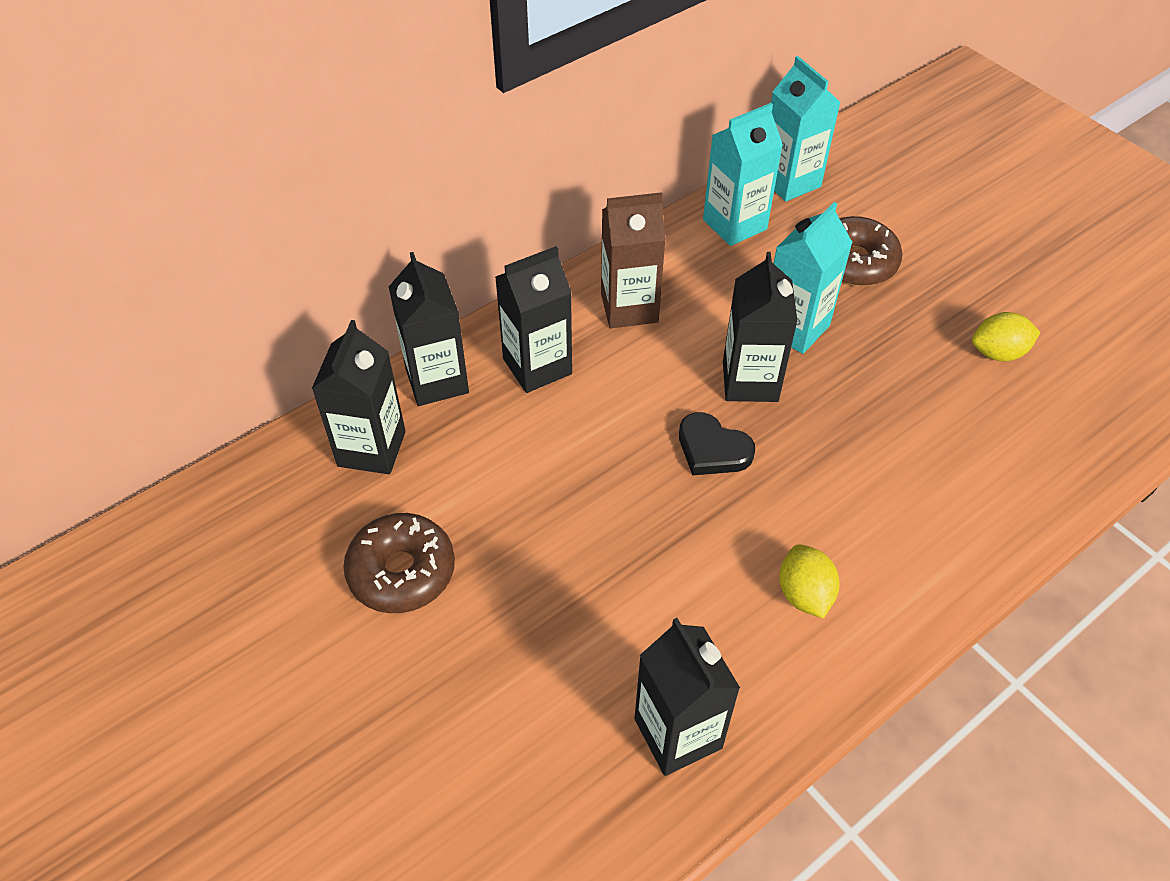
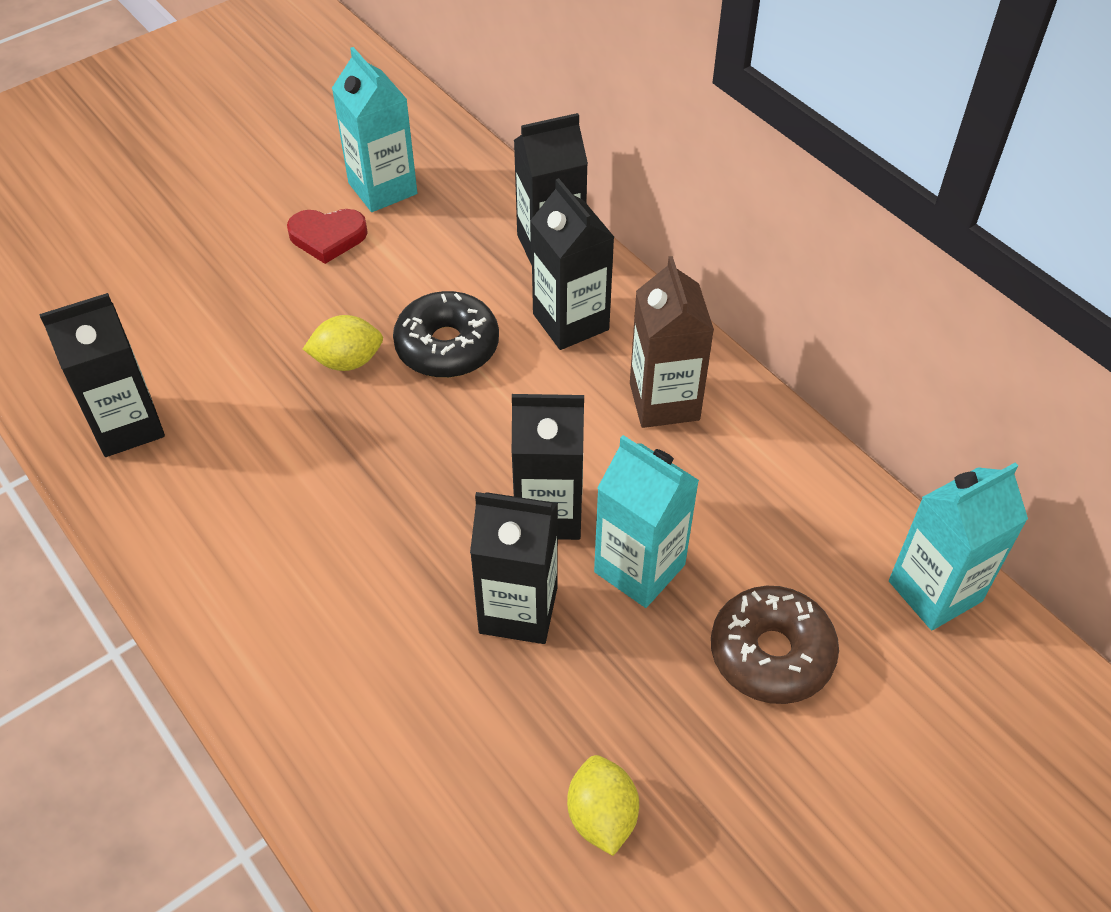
camera: 90 degrees right, 0 degrees up
(371, 449) = (466, 207): black carton -> black carton (518, 610)
(402, 571) = (327, 237): brown donut -> red heart
(566, 457) = (447, 346): none -> black donut
(712, 449) = (449, 470): black heart -> none
(734, 224) = (829, 517): turquoise carton -> turquoise carton (382, 188)
(804, 594) = (253, 538): yellow lemon -> yellow lemon (347, 361)

